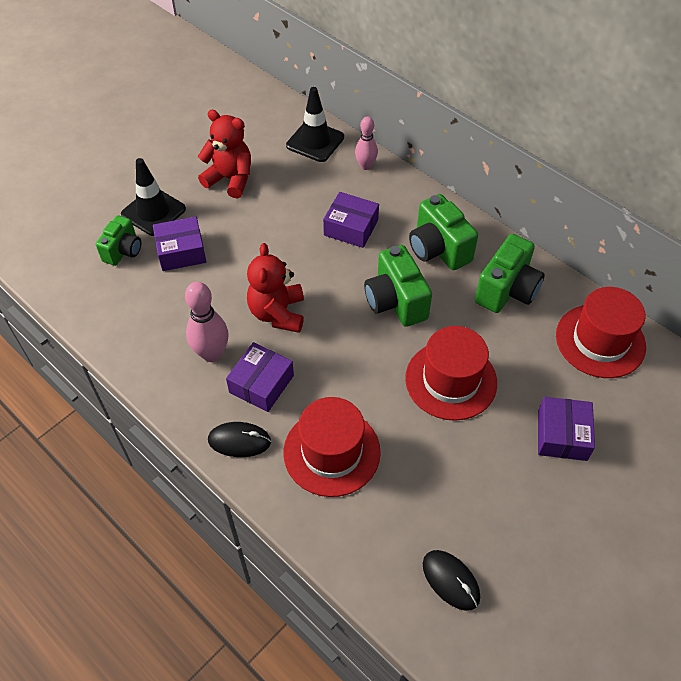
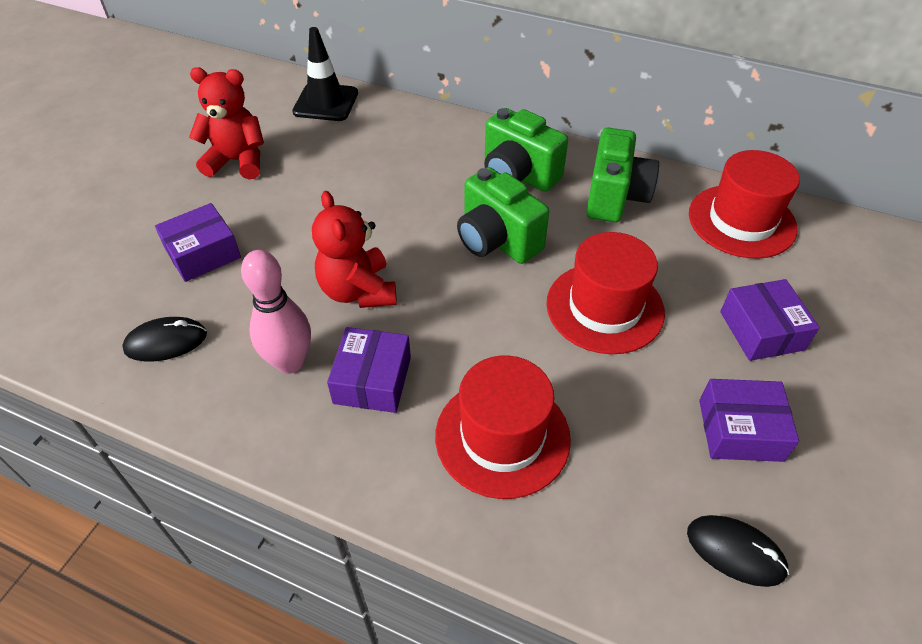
camera: 20 degrees left, 5 degrees down
(123, 251) = (122, 272): green camera -> none
(153, 212) = (149, 218): black traffic cone -> none
(239, 441) = (372, 462): black mouse -> black mouse (166, 342)
(351, 227) = (407, 177): purple box -> purple box (740, 430)
(365, 166) = (395, 113): pink bowling pin -> none

